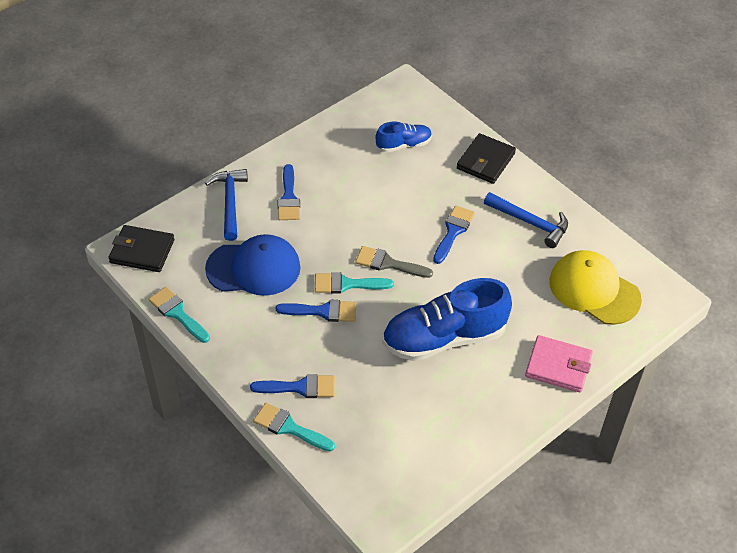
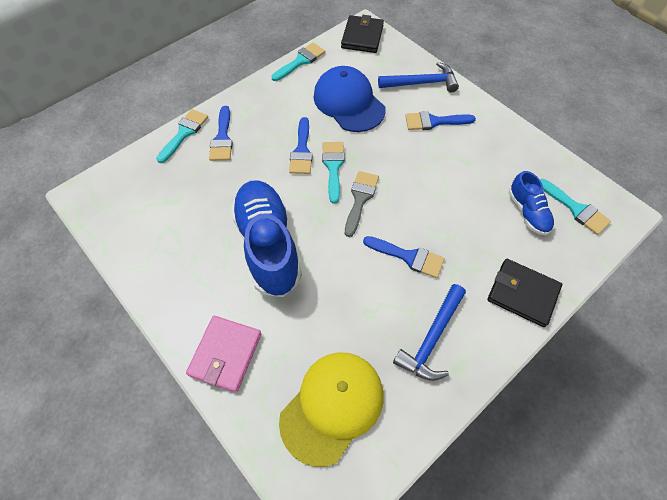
camera: 90 degrees right, 10 degrees up
(253, 268) = (349, 102): blue cap -> blue cap turned 150 degrees clockwise
(400, 113) = (576, 209): none -> turquoise brush

